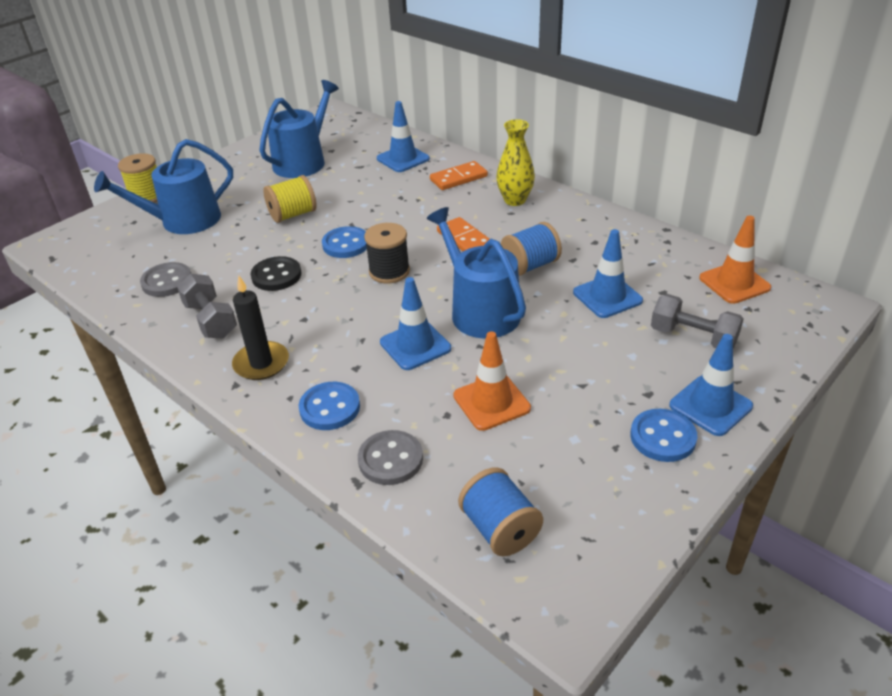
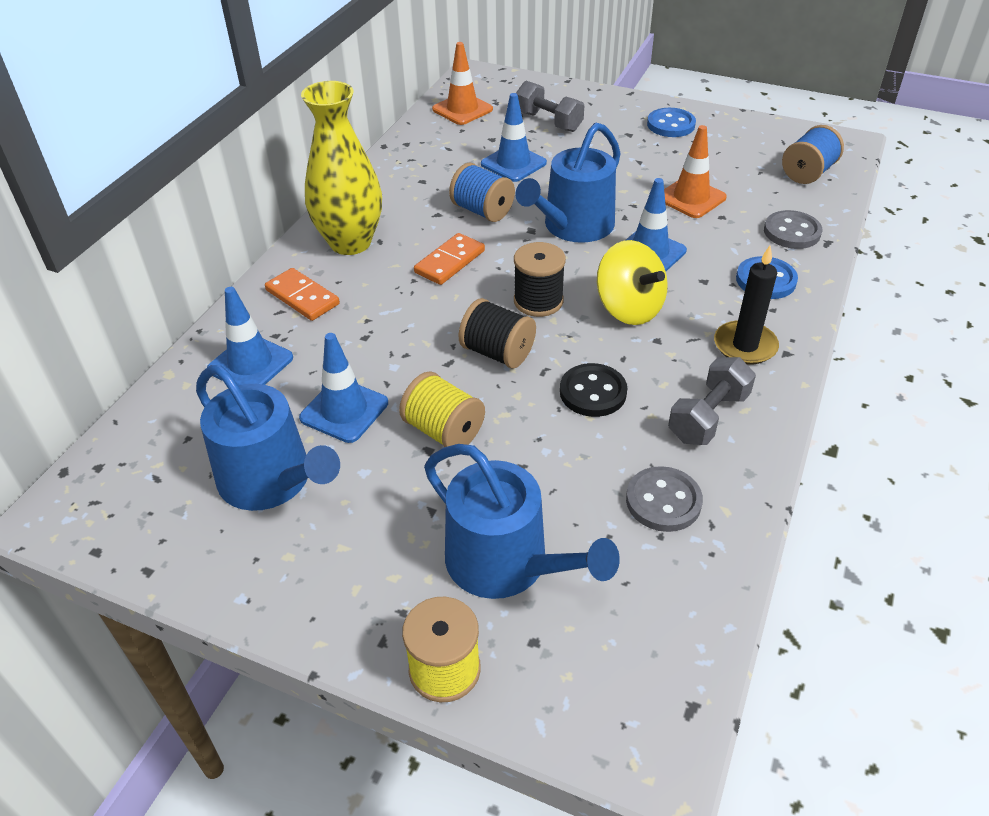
camera: 110 degrees left, 5 degrees up
(303, 161) = (272, 480): blue watering can -> blue watering can turned 150 degrees counterclockwise
(346, 244) = (497, 353): blue button -> black spool
(349, 314) = (629, 308): none -> yellow spinning top
(515, 200) = (350, 242): yellow vase -> yellow vase, size x1.57
(693, 337) = (548, 122): grey dumbbell -> grey dumbbell turned 60 degrees counterclockwise
(710, 406) = (624, 110): blue traffic cone -> blue traffic cone (344, 410)

